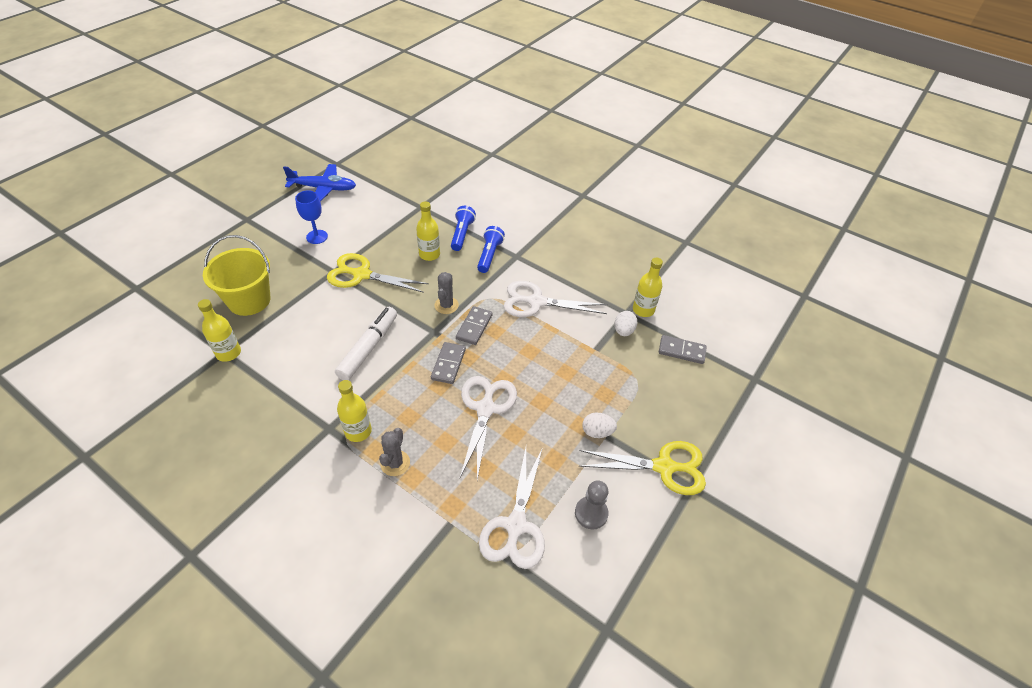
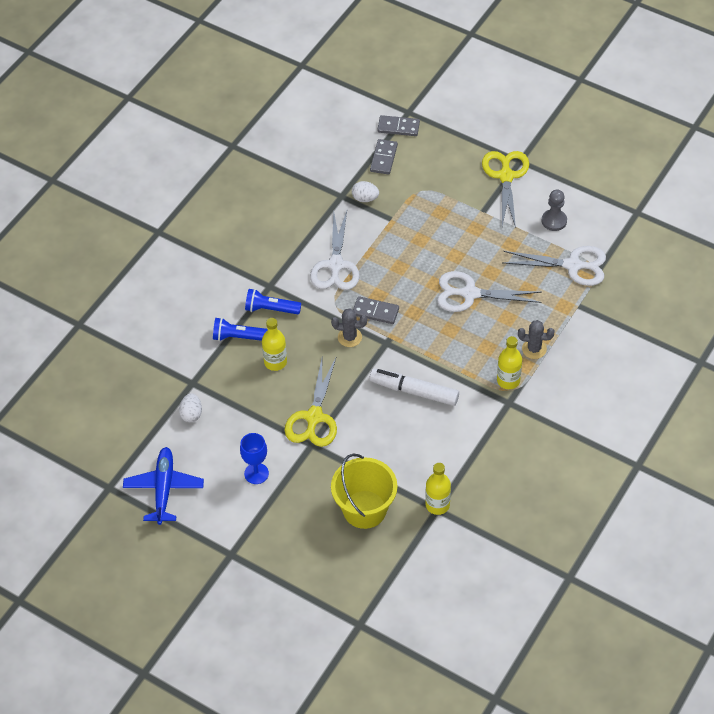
camera: 90 degrees left, 5 degrees up
(448, 364) = (424, 326): grey domino -> grey domino (398, 127)
(597, 432) = (480, 217): white egg -> white egg (191, 414)
(643, 310) = (335, 183): yellow bottle -> none

